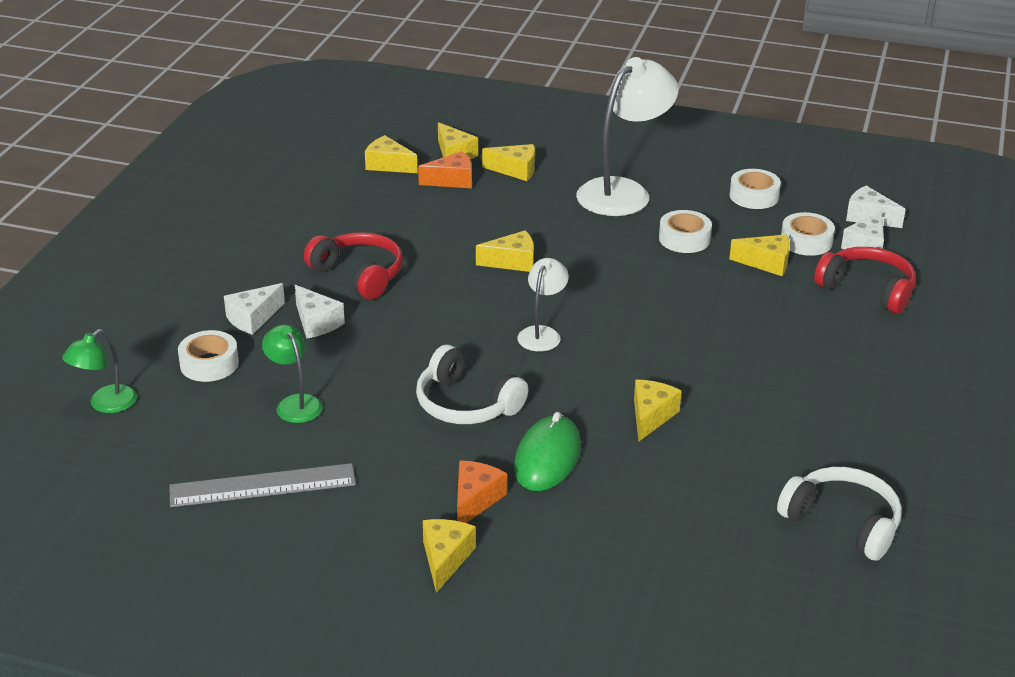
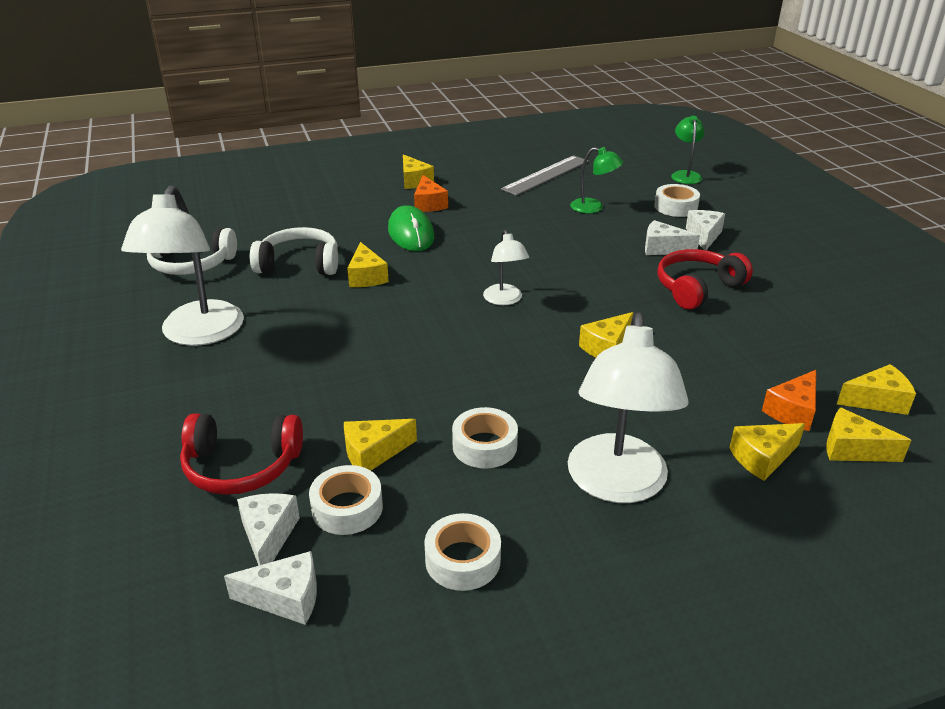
camera: 145 degrees right, 0 degrees up
(359, 275) = (697, 288): red headphones -> red headphones turned 135 degrees clockwise
(466, 404) = (496, 241): white headphones -> white headphones (299, 264)
(866, 416) = (197, 334): none -> white lamp

